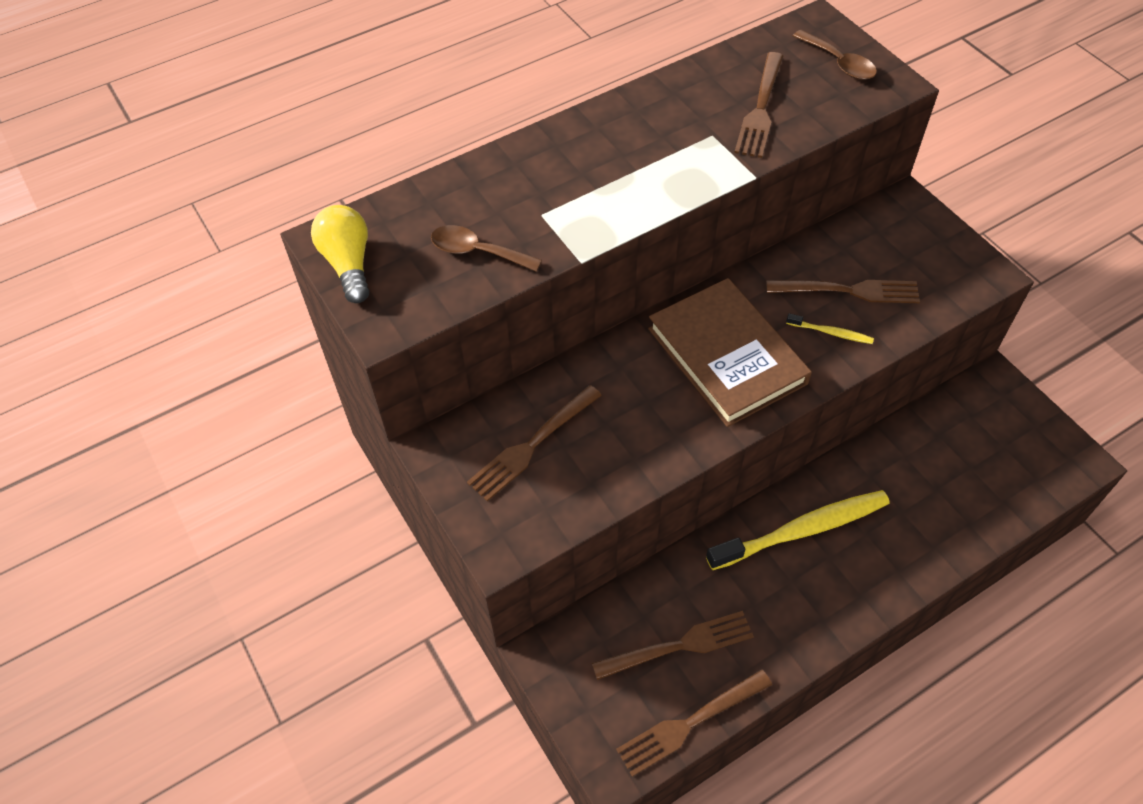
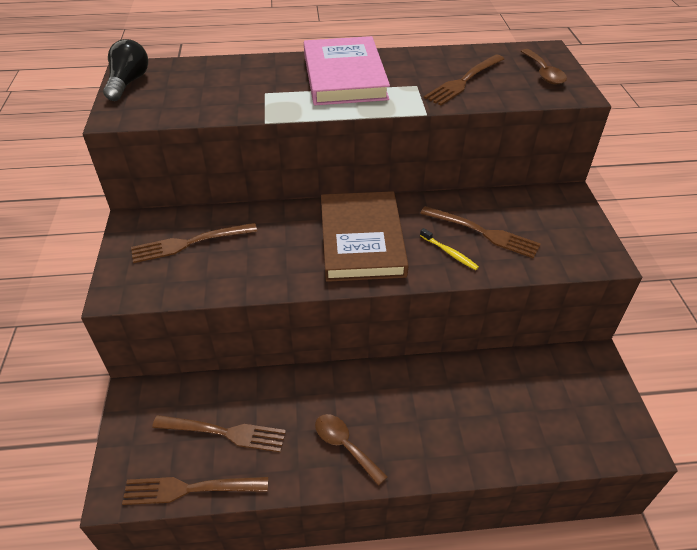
camera: 25 degrees right, 10 degrees down
(348, 264) = (128, 83): yellow light bulb -> black light bulb
(477, 252) = (207, 99): brown spoon -> brown spoon (344, 445)
(616, 151) = (344, 76): none -> pink book
(802, 530) = (370, 396): yellow toothbrush -> none

